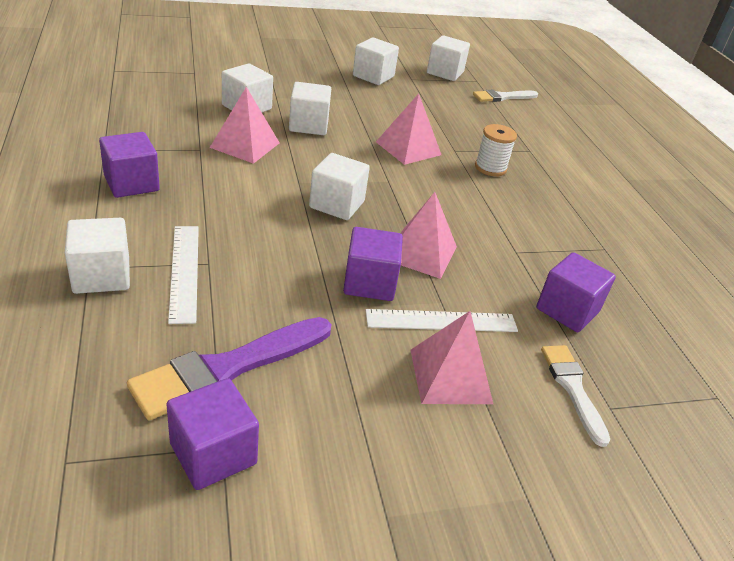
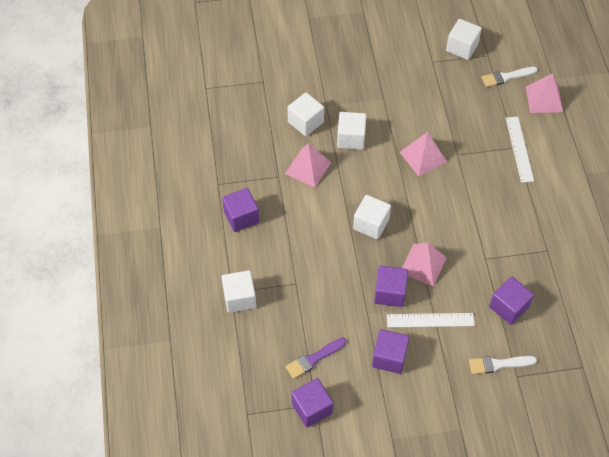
camera: 10 degrees right, 20 degrees up
(184, 271) = (283, 291): white ruler -> white ruler (519, 149)
(227, 368) = (313, 359): purple brush -> purple brush, size x0.61
(373, 76) = (401, 63): white cube -> none
(373, 371) = (389, 357): none -> purple cube
(450, 376) = (431, 359): pink pyramid -> pink pyramid (544, 99)
(490, 168) = (481, 172): white spool -> none
(572, 388) = (498, 364): white brush -> white brush turned 90 degrees counterclockwise

